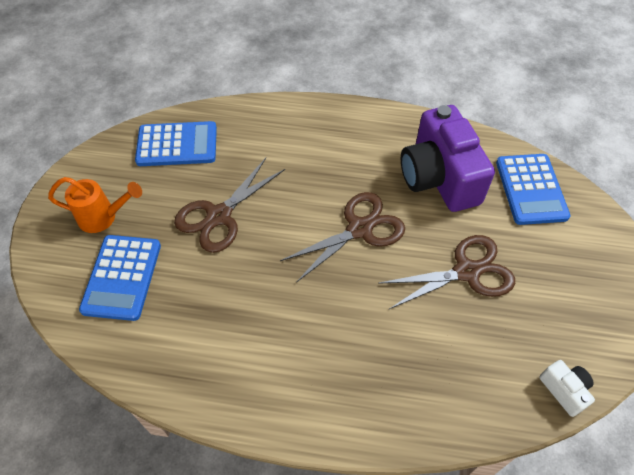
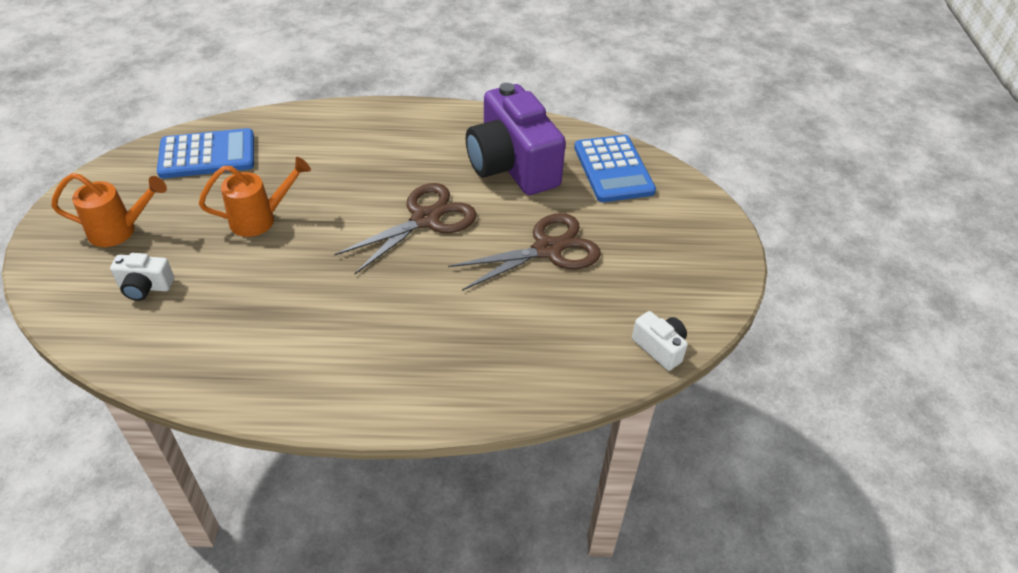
camera: 10 degrees left, 10 degrees down
(122, 277) = (145, 287): blue calculator -> white camera
(219, 216) = (261, 219): brown scissors -> orange watering can

